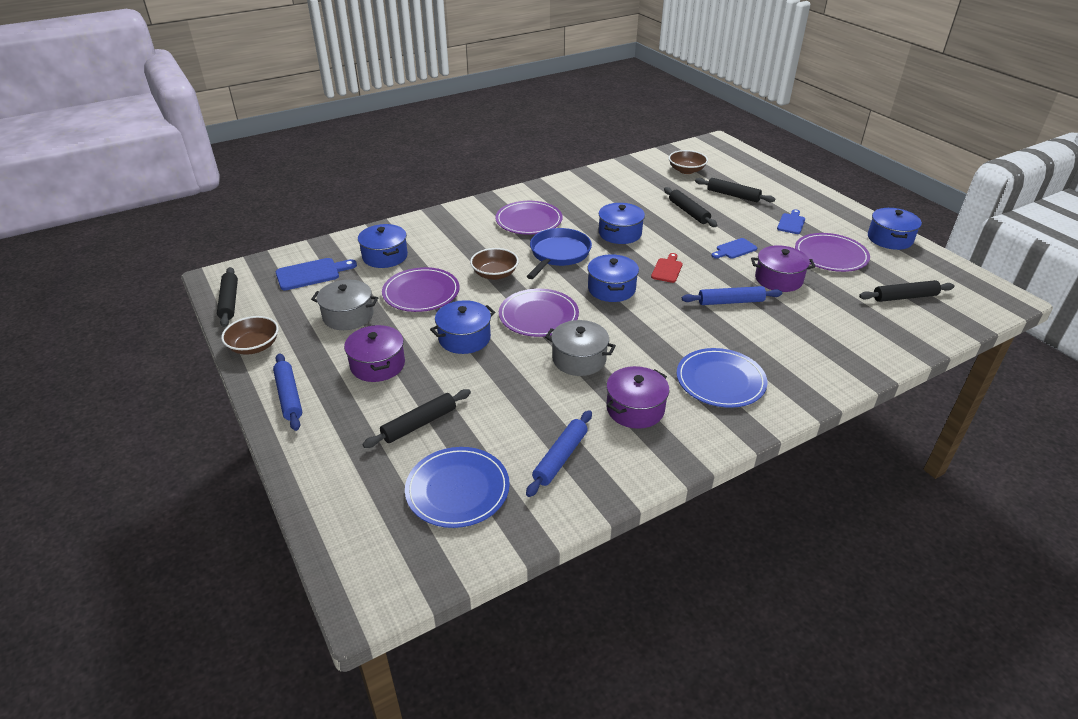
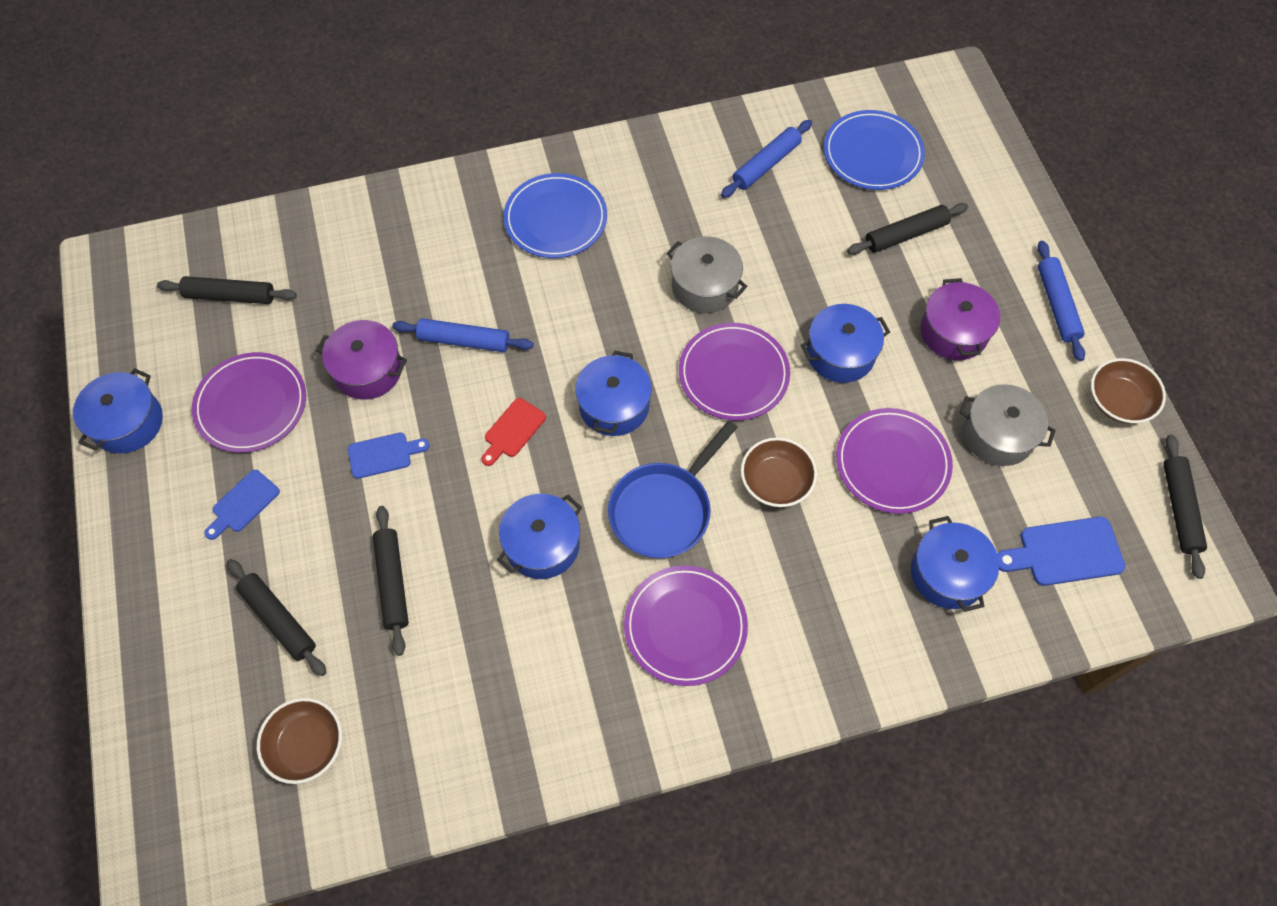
camera: 165 degrees left, 25 degrees up
(635, 409) = (668, 203): purple pot -> none

